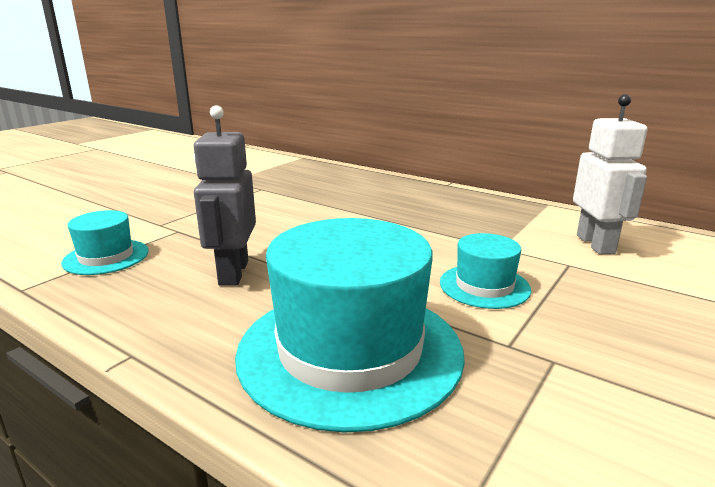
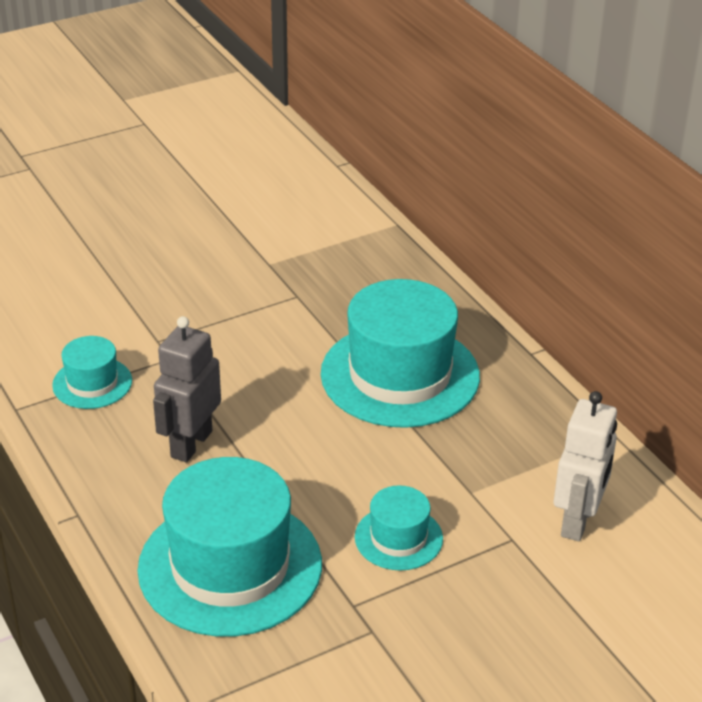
camera: 25 degrees right, 15 degrees up
(374, 206) = (400, 375): none -> turquoise hat

